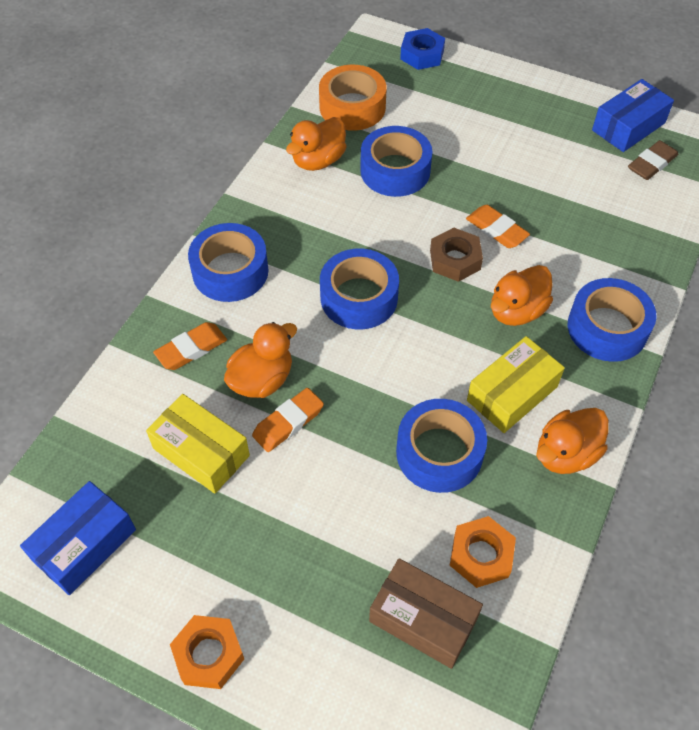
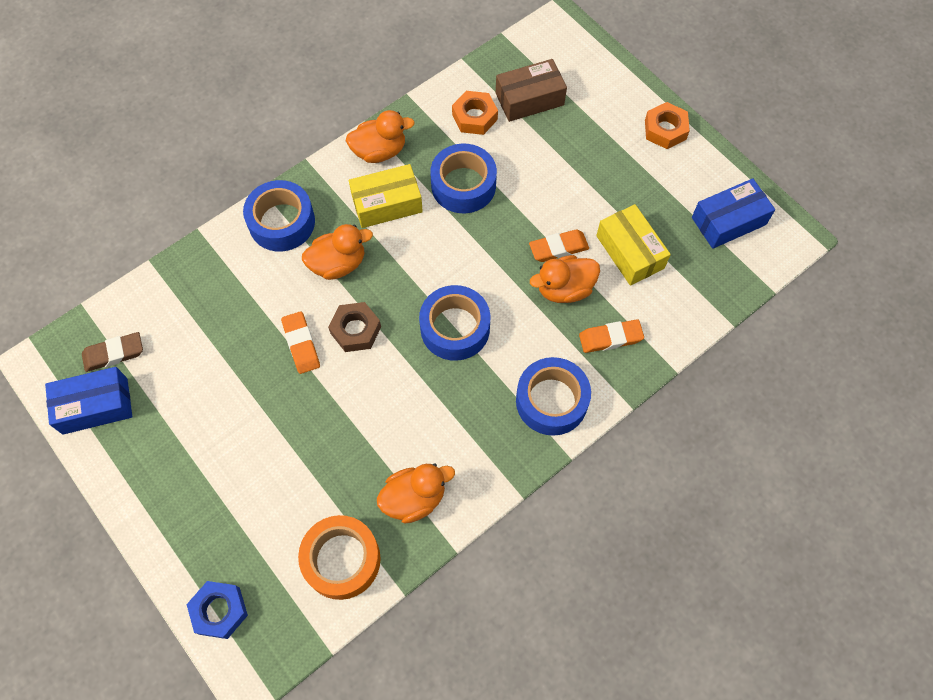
camera: 155 degrees left, 10 degrees up
(395, 170) = (348, 451): blue tape -> none
(423, 619) = (529, 99): brown box -> brown box turned 75 degrees counterclockwise

